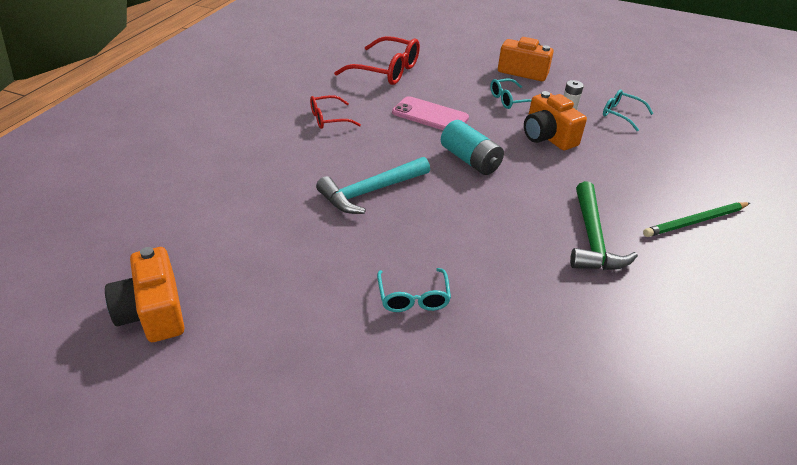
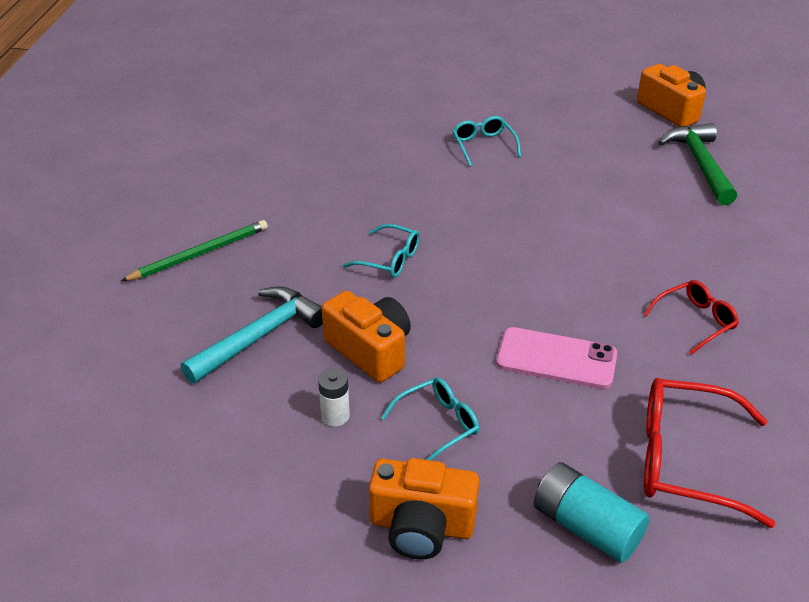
camera: 170 degrees right, 0 degrees up
(371, 191) = (571, 227): turquoise hammer -> turquoise hammer (259, 336)
(470, 160) = (473, 288): turquoise battery -> turquoise battery (586, 527)
(592, 238) = (323, 217): green hammer -> green hammer (700, 164)
(621, 115) = (241, 428): turquoise glasses -> turquoise glasses (389, 259)

